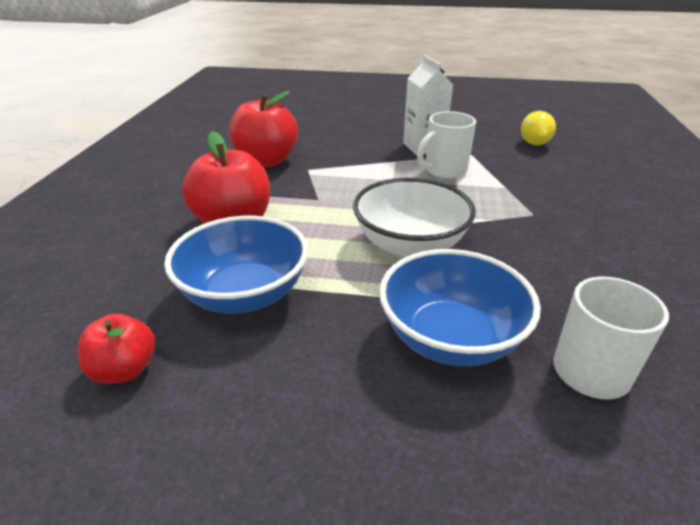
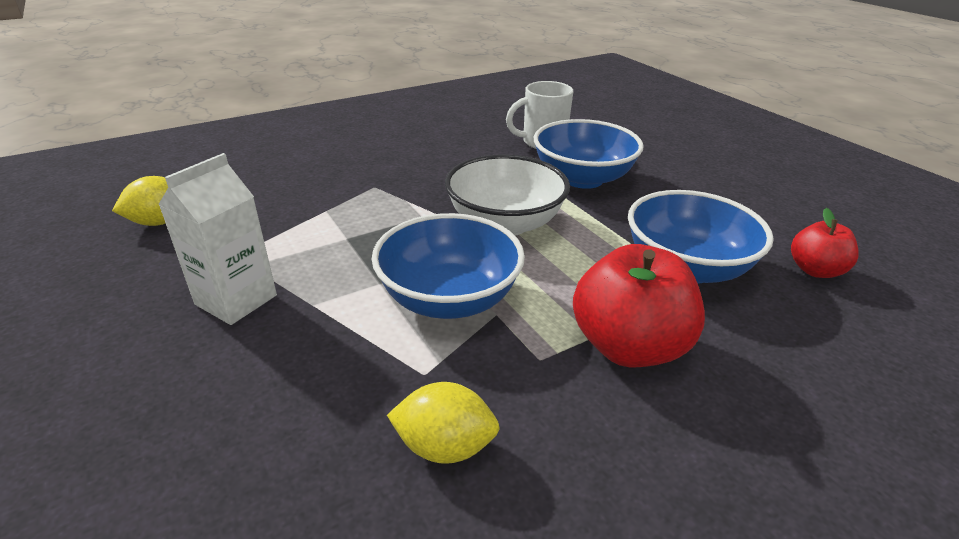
camera: 130 degrees left, 0 degrees up
(266, 161) = (444, 446): red apple -> yellow lemon
(350, 192) = (449, 299): none -> blue bowl
(444, 171) = (315, 256): white mug -> none

